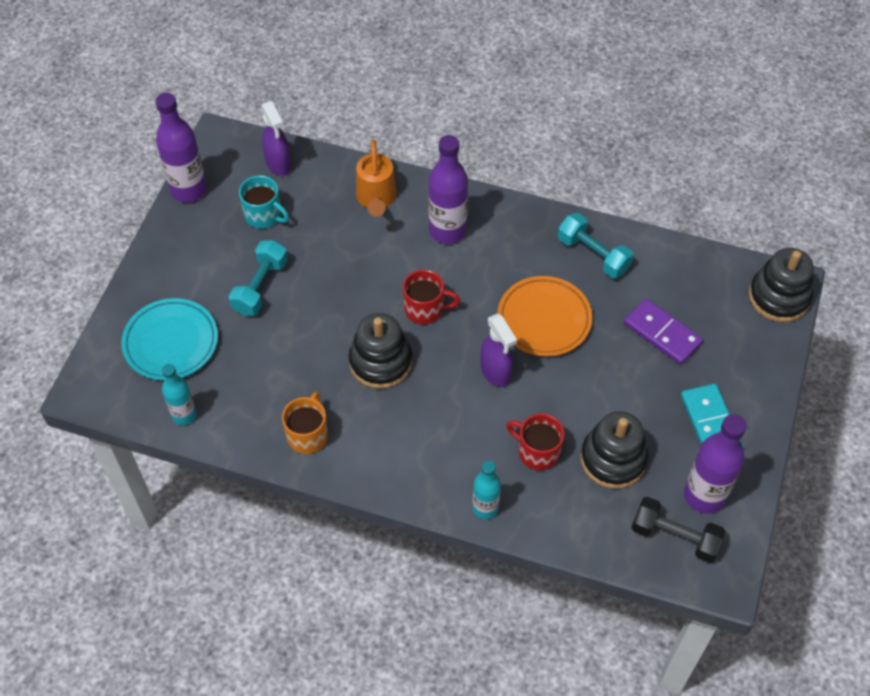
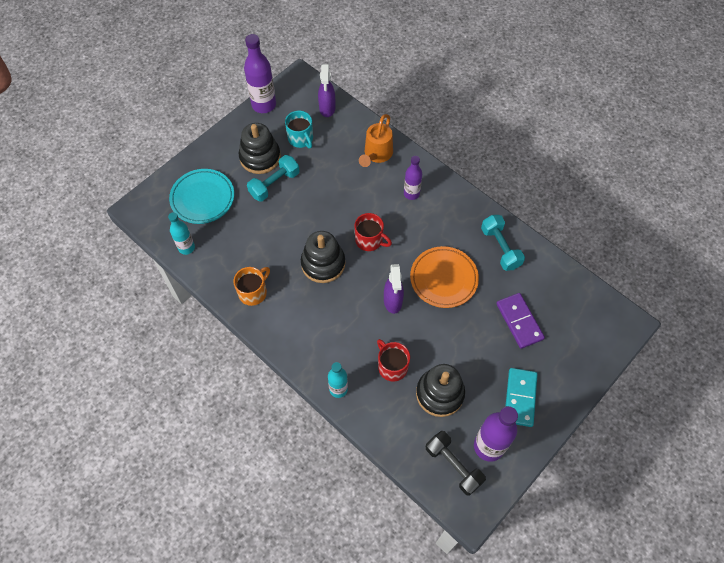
camera: 25 degrees right, 5 degrees up
(447, 231) = (411, 193): purple bottle -> purple bottle, size x0.62
(779, 297) = (616, 330): black stacking toy -> black stacking toy (260, 157)

